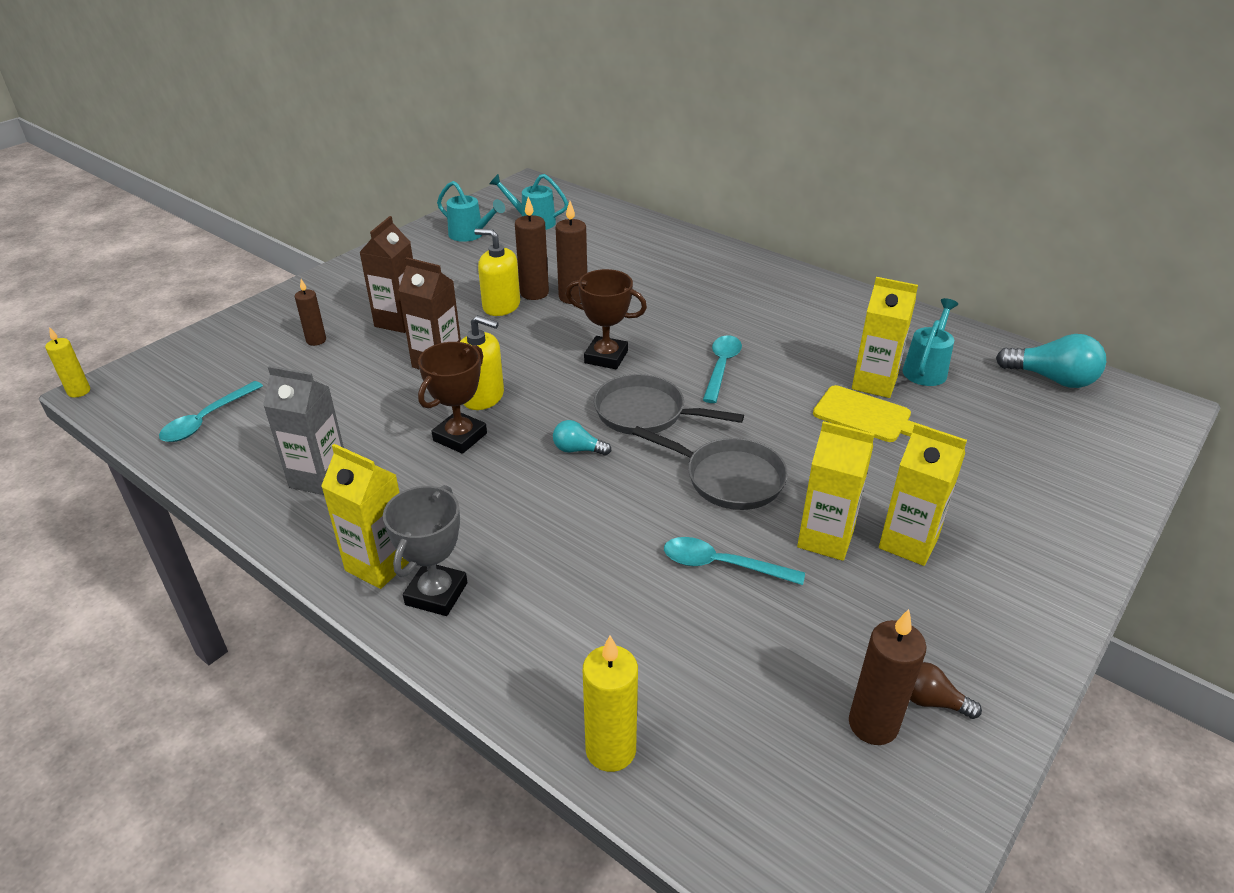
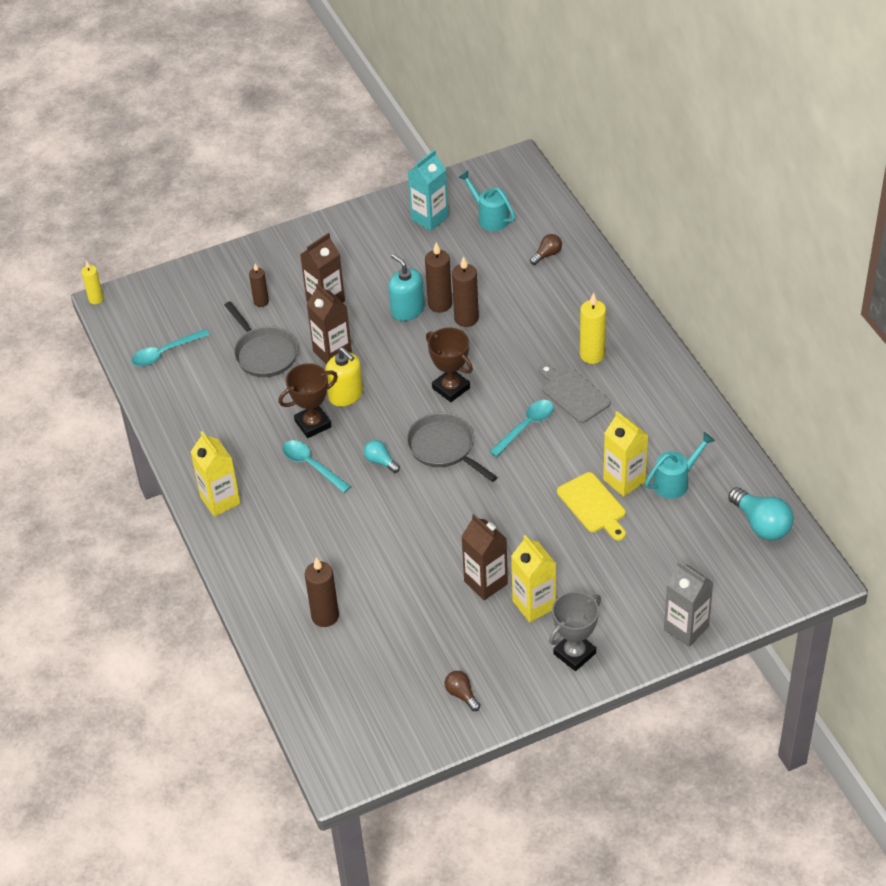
camera: 30 degrees right, 10 degrees up
(319, 478) = (213, 425): grey carton -> grey carton (686, 628)
(436, 594) = (242, 531): grey trophy -> grey trophy (574, 653)
(470, 235) = (429, 218): turquoise watering can -> turquoise carton
(501, 306) = (407, 310): yellow soap dispenser -> turquoise soap dispenser
(610, 750) = (281, 651): yellow candle -> yellow candle (592, 355)
(614, 234) = (547, 255): none -> brown light bulb
(722, 565) = (411, 575): turquoise spoon -> turquoise spoon (312, 465)
(728, 478) = (460, 519): grey pan -> grey pan (264, 353)
(744, 327) = (573, 394): none -> grey cutting board
(825, 539) = (486, 582): yellow carton -> brown carton
(873, 724) = (420, 693): brown candle -> brown candle (325, 616)

